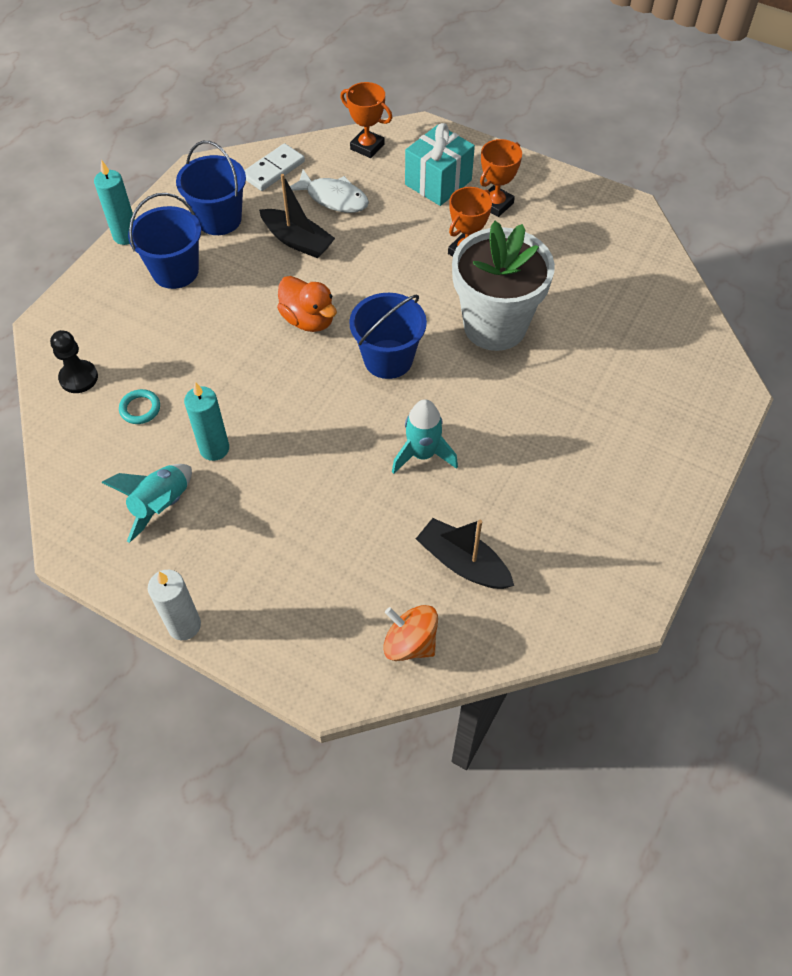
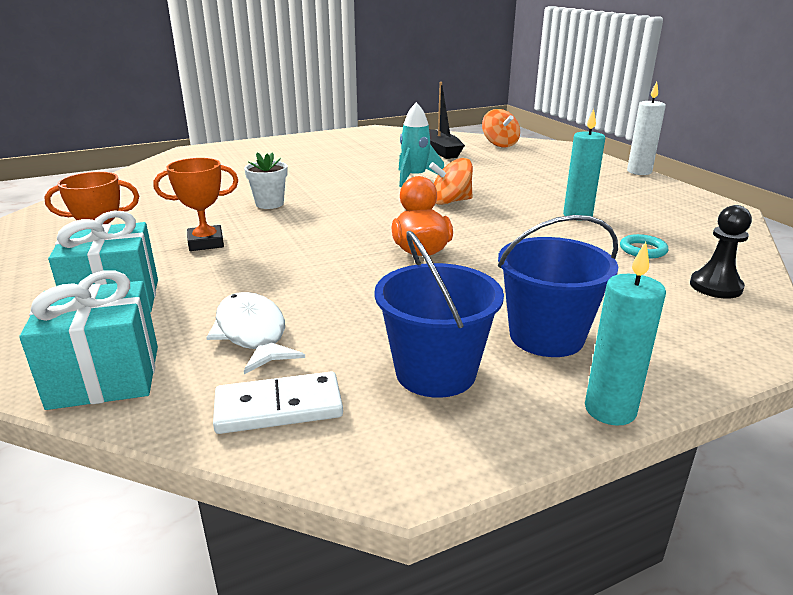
camera: 145 degrees left, 30 degrees down
(161, 505) = (639, 206): turquoise rocket -> none
(297, 241) = (356, 309): black boat -> none
(346, 416) = (450, 201): none -> orange spinning top
(367, 147) = (105, 377): orange trophy -> turquoise gift
(388, 359) = (379, 213): blue bucket -> none
(495, 326) = (269, 204): white flower pot -> white flower pot, size x0.44

